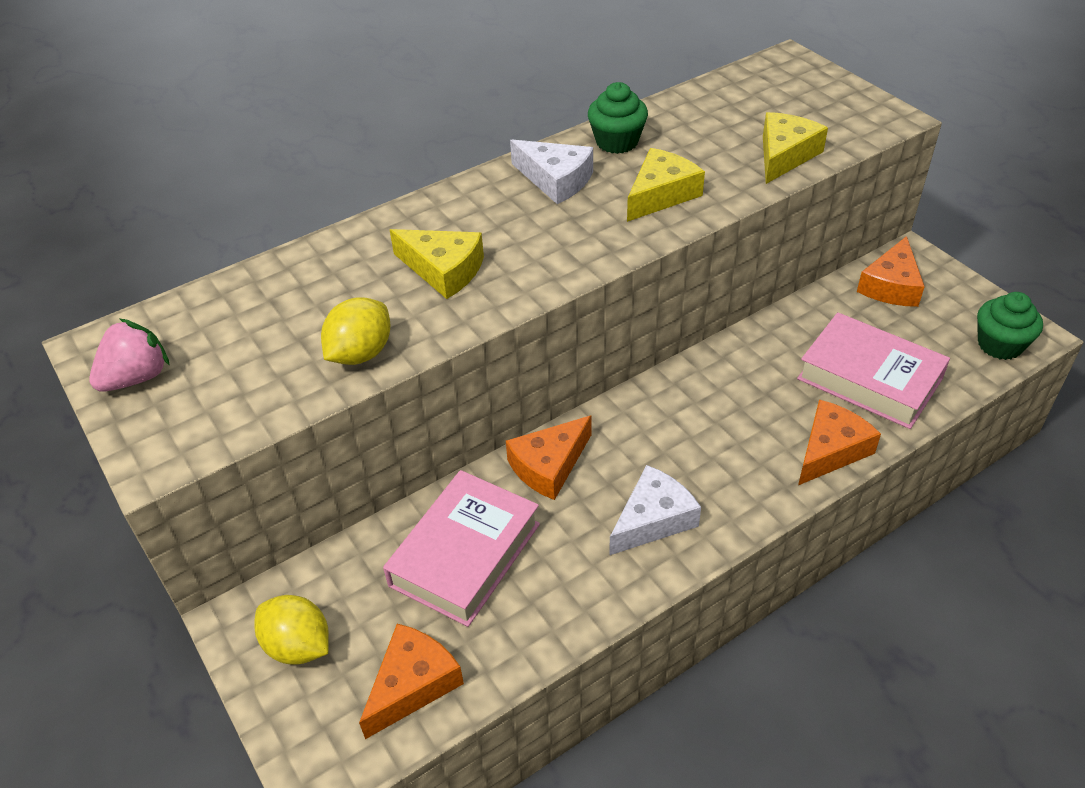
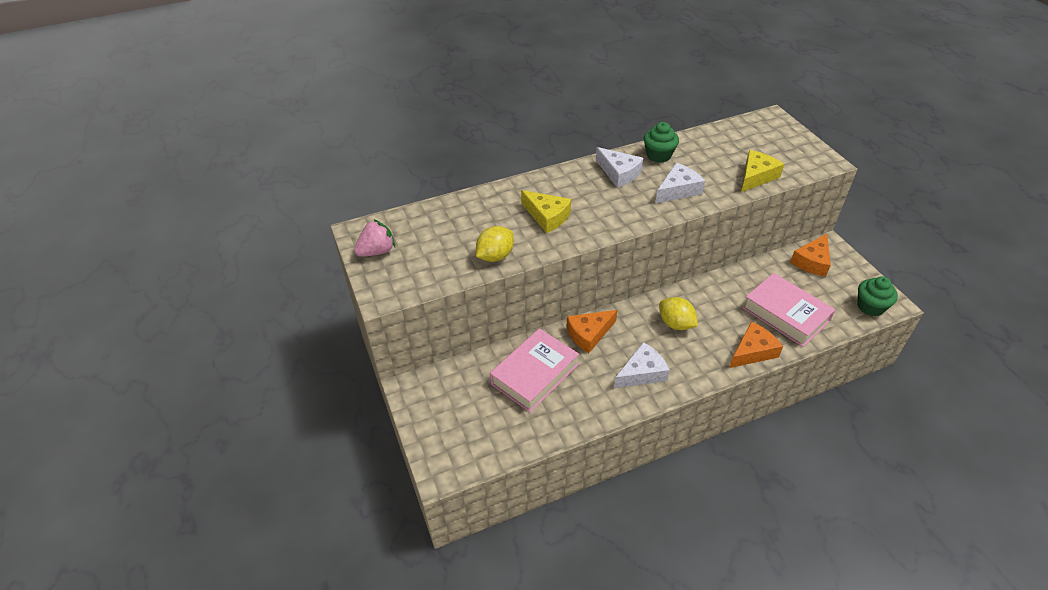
camera: 10 degrees right, 0 degrees up
(298, 646) = (439, 406): yellow lemon -> yellow lemon (675, 324)
(413, 684) = (496, 436): orange cheese -> none
(661, 194) = (678, 190): yellow cheese -> white cheese

